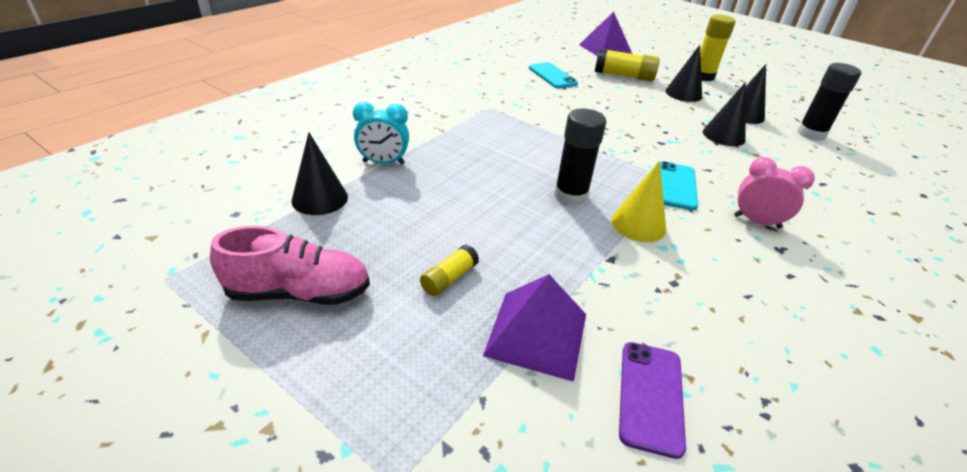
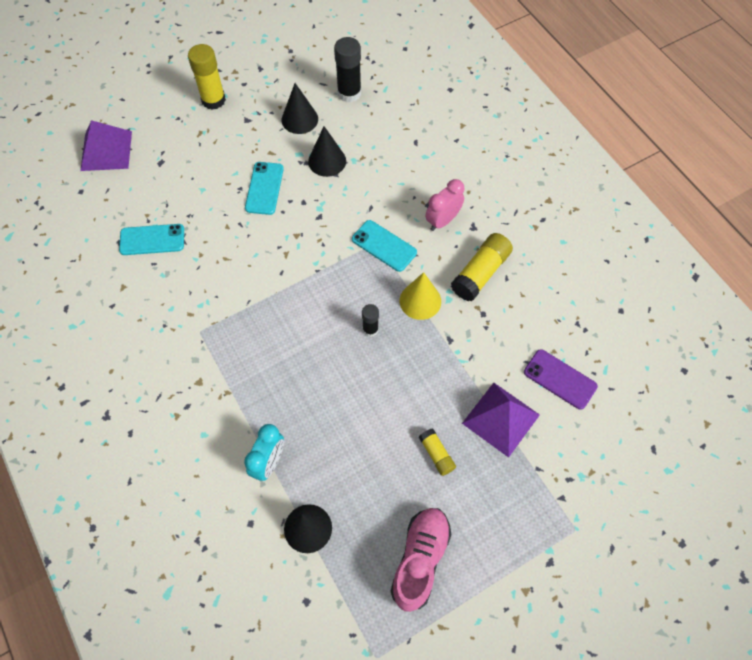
camera: 65 degrees left, 25 degrees up
(570, 196) = (370, 329): black glue stick -> black glue stick, size x0.57
(624, 76) = (181, 171): yellow glue stick -> yellow glue stick (480, 273)
(654, 111) = (264, 188): none -> turquoise phone
(683, 94) = (241, 142): black cone -> none

